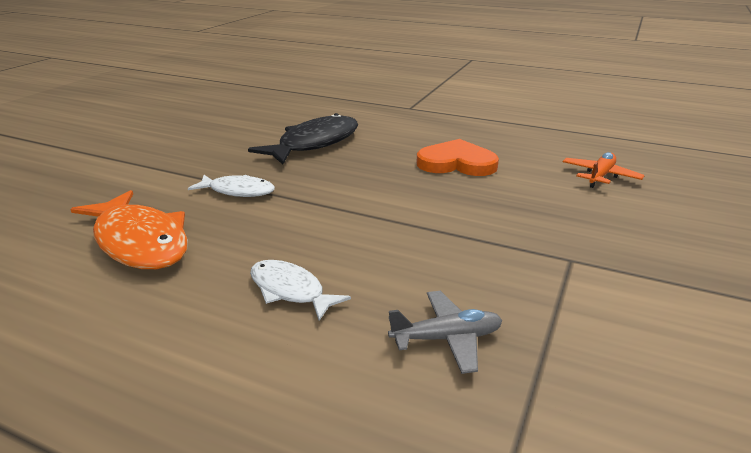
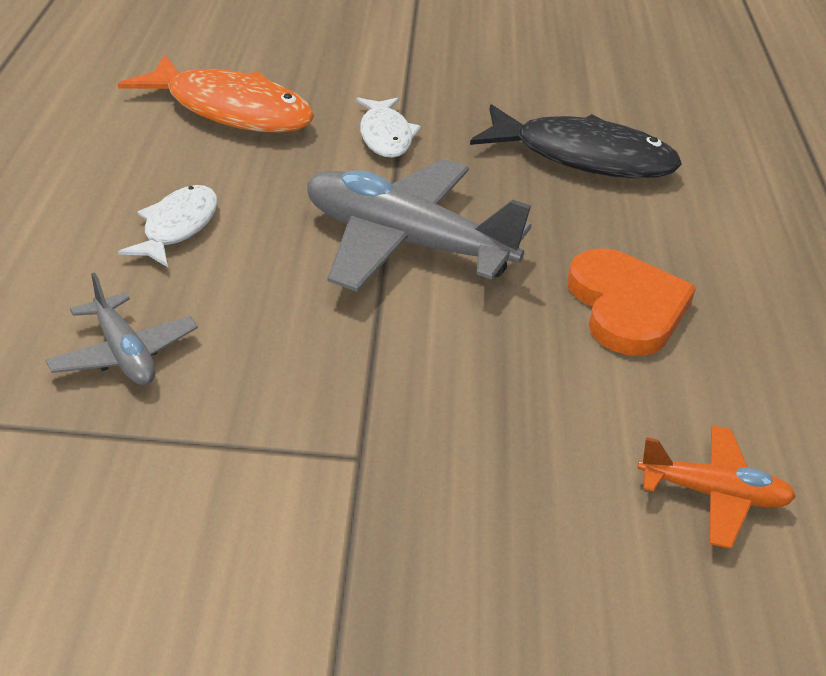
camera: 65 degrees right, 10 degrees up
(140, 242) = (231, 110): orange fish -> orange fish turned 90 degrees counterclockwise
(367, 207) = (406, 243): none -> grey plane

